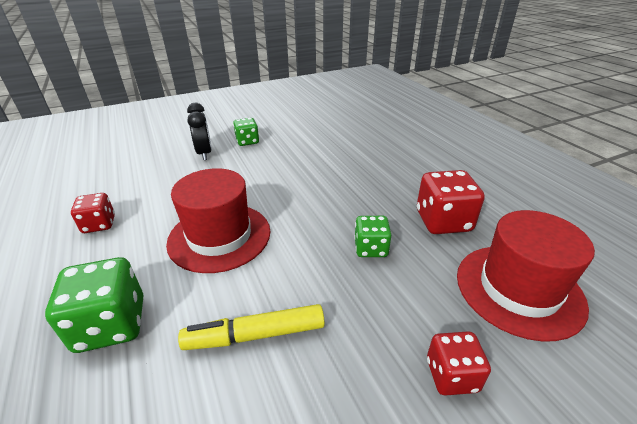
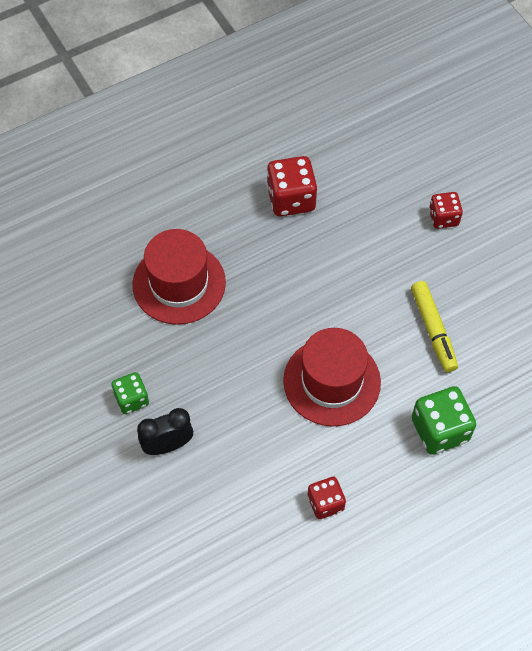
camera: 95 degrees left, 25 degrees up
(371, 248) = (334, 257): green dice -> none
(518, 289) = (368, 165): red hat -> red hat (179, 283)

